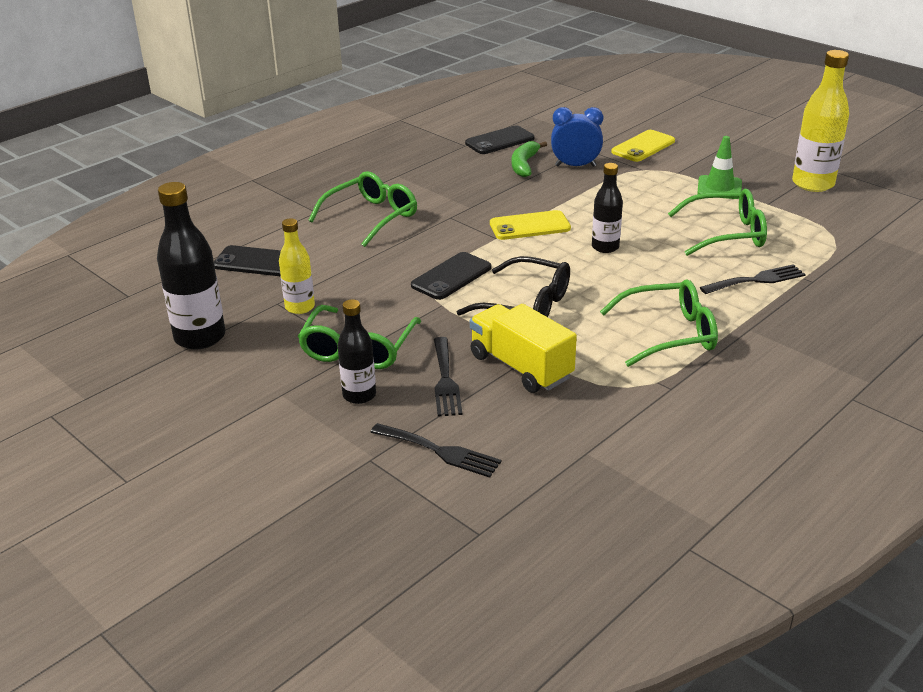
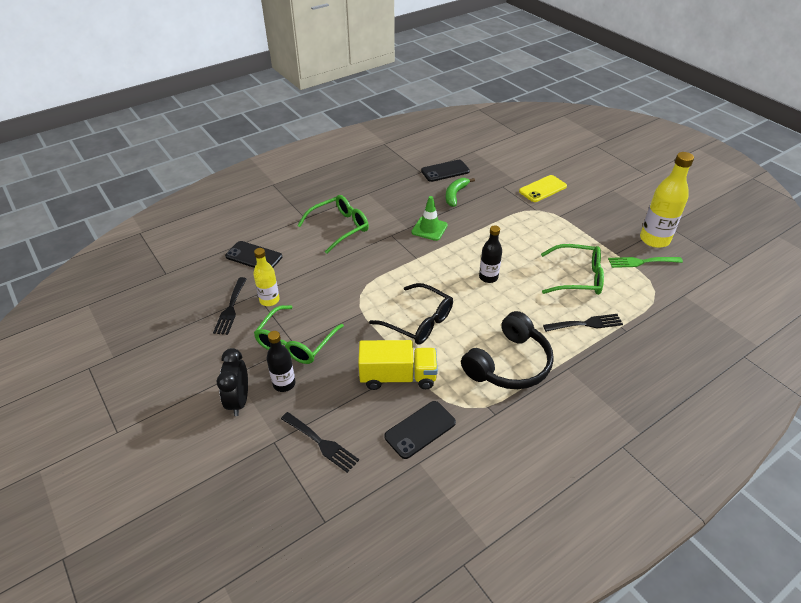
camera: 10 degrees right, 10 degrees up
(200, 337) = (199, 316): black bottle -> none
(299, 422) = (239, 401): none -> black clock
(445, 380) = (344, 380): black fork -> black fork (230, 308)
(451, 276) = (376, 288): black phone -> black phone (420, 429)
(521, 367) = (398, 377): yellow truck -> yellow truck turned 120 degrees clockwise
(530, 226) = (442, 251): yellow phone -> none
(575, 166) = (490, 200): blue clock -> none
(669, 334) = (509, 364): green glasses -> black headphones
(719, 188) = (585, 234): green traffic cone -> green traffic cone (429, 229)
(804, 208) = (641, 262): none -> green fork

